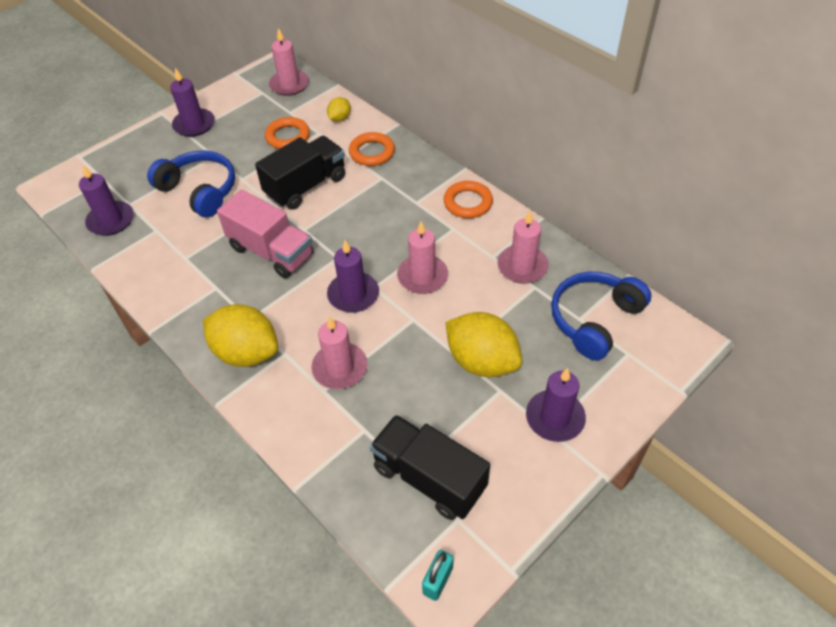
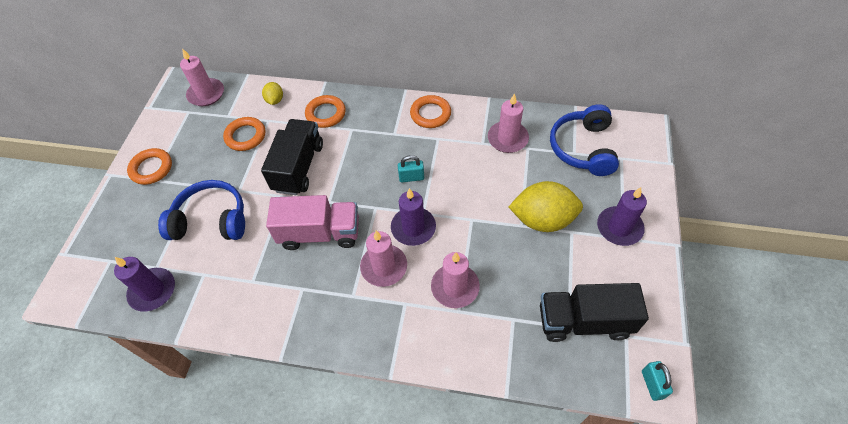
camera: 35 degrees left, 5 degrees up
(194, 125) = (151, 168): purple candle -> orange ring
(246, 352) = (375, 322): yellow lemon -> none
(394, 250) = (411, 177): none -> turquoise padlock
(422, 276) = (449, 185): pink candle -> pink candle (384, 267)

